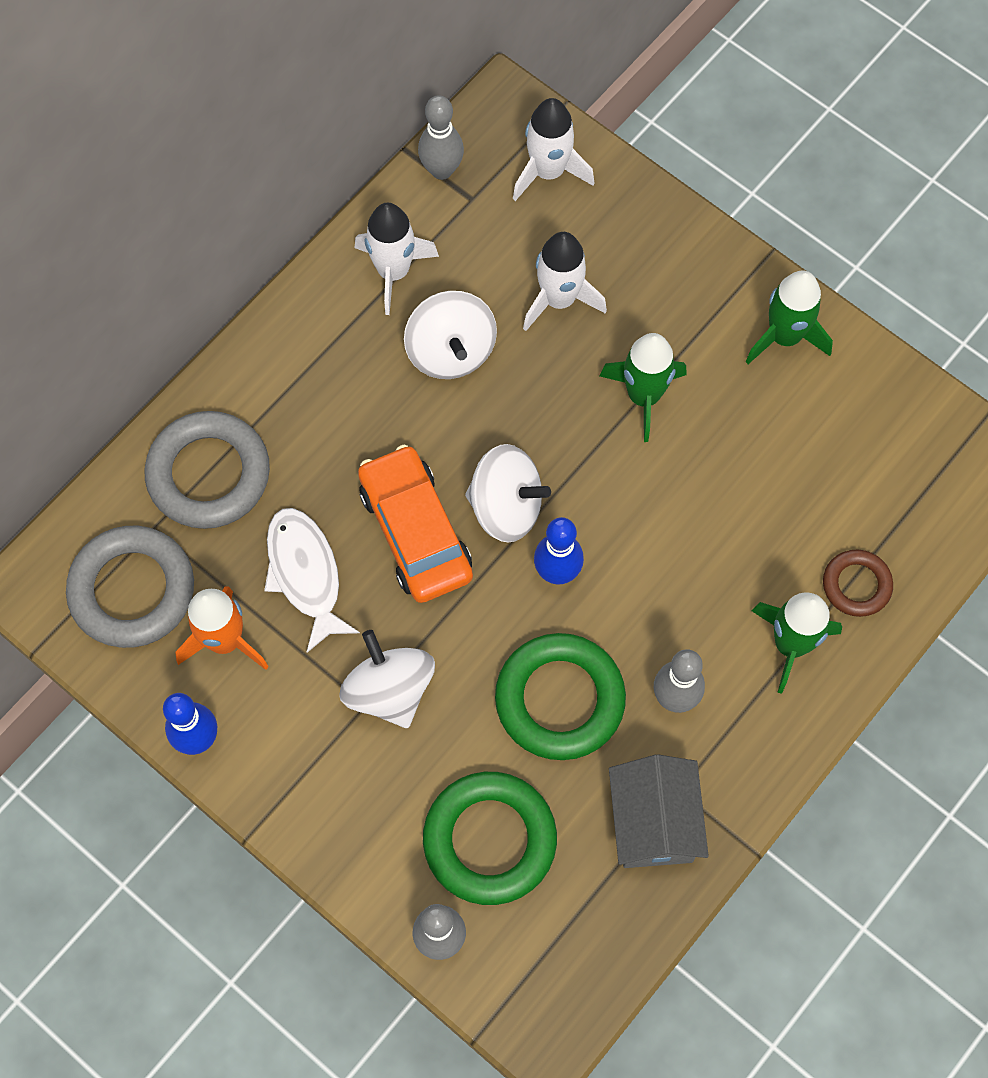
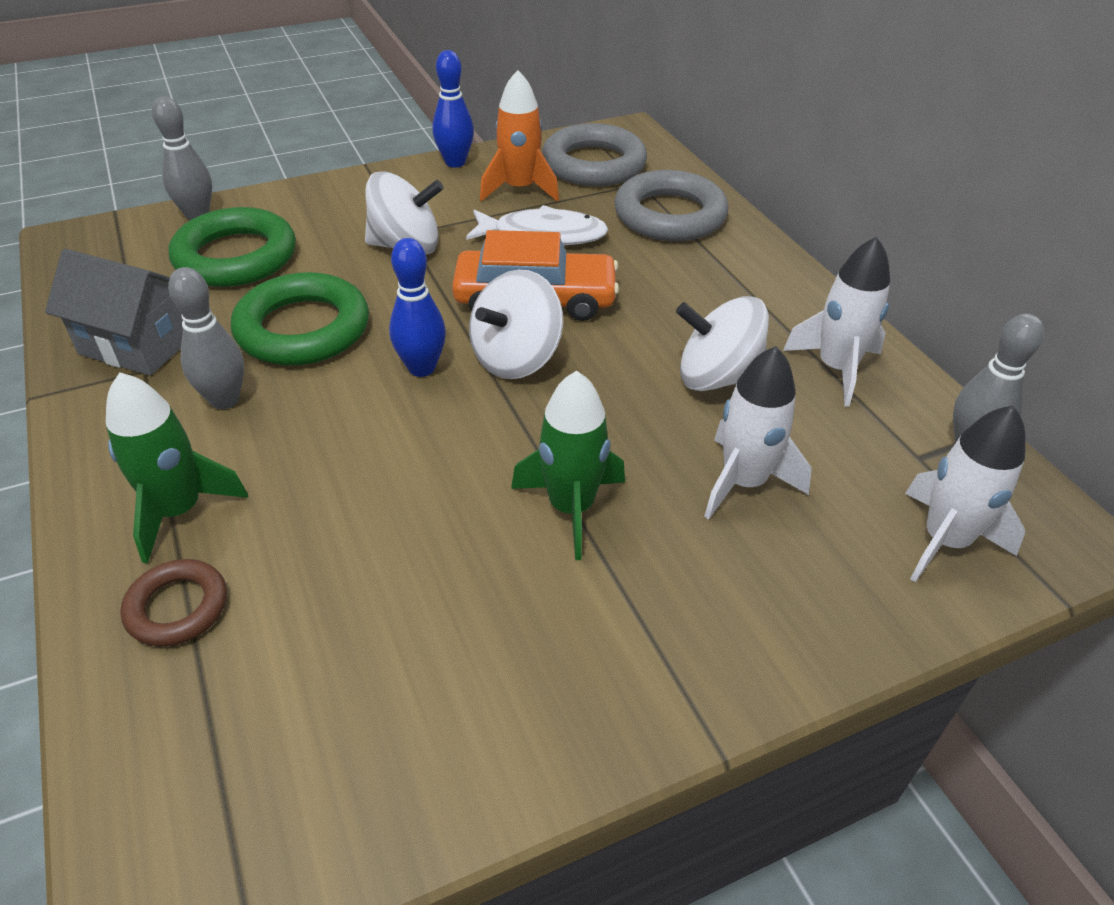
camera: 115 degrees right, 25 degrees down
(784, 336) = (568, 699): green rocket -> none

